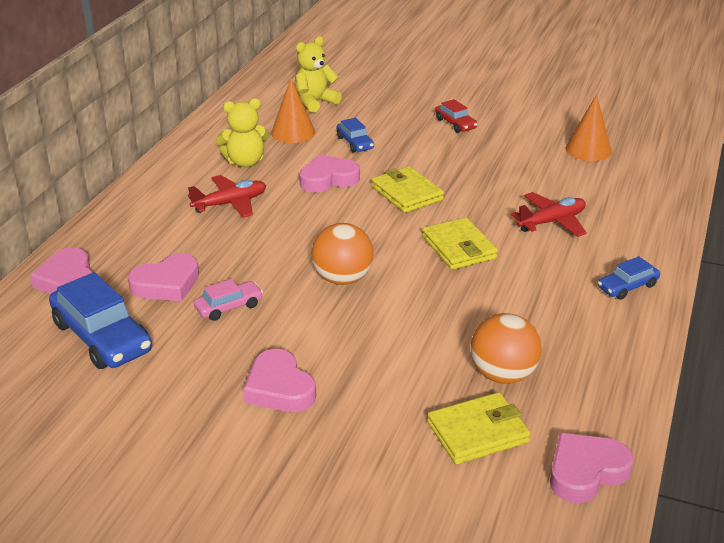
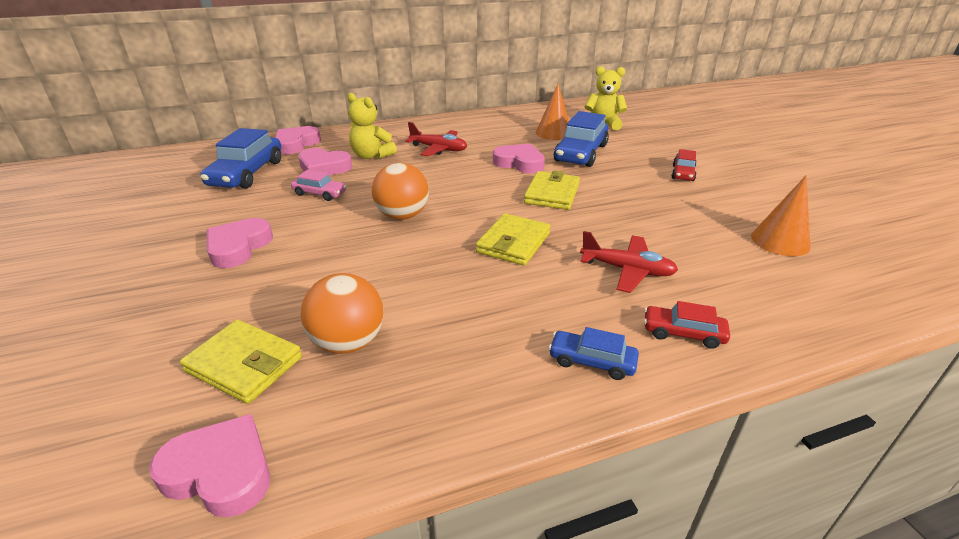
camera: 50 degrees right, 0 degrees up
(245, 162) = (493, 135): yellow teddy bear -> yellow teddy bear (371, 156)
(355, 143) = (580, 153): blue car -> blue car, size x1.89
(636, 241) = (683, 333): none -> red car

